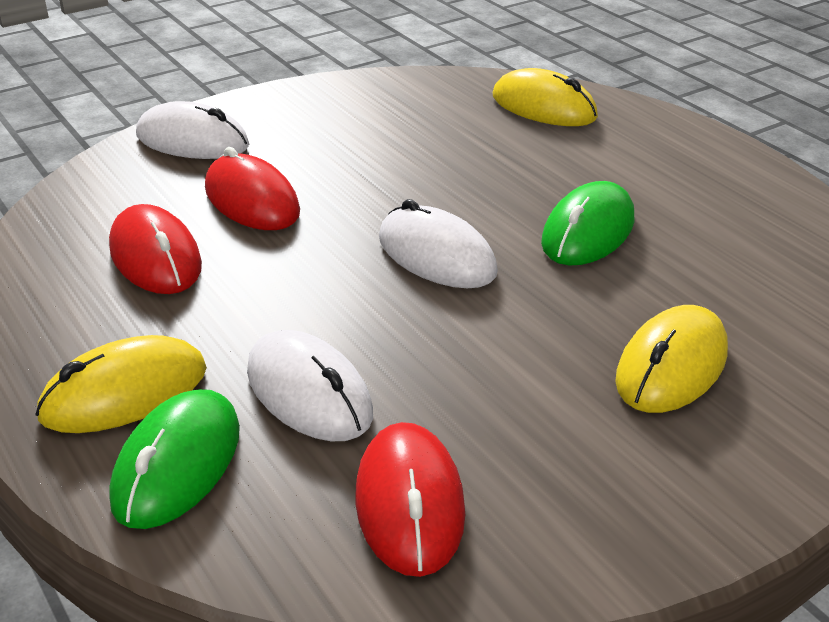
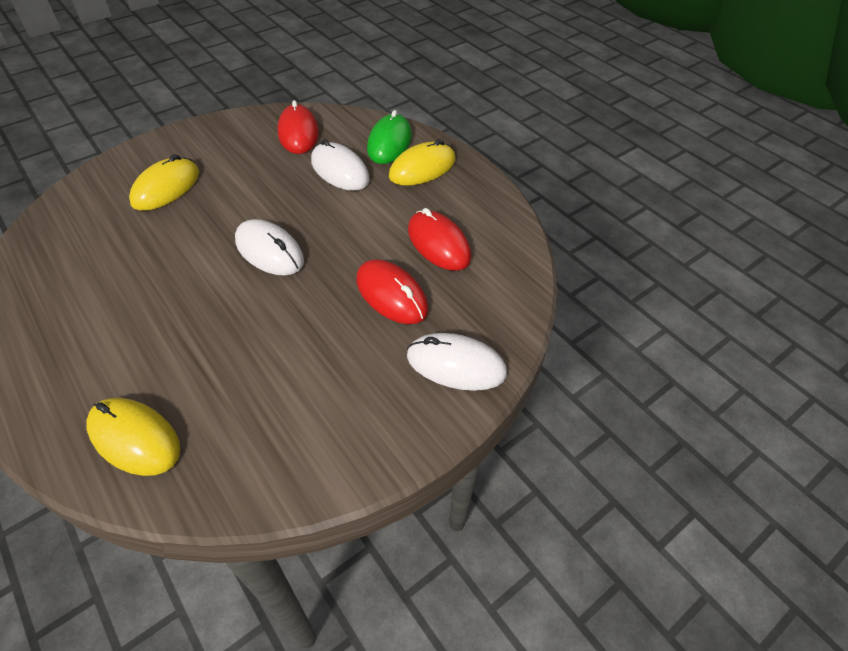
camera: 175 degrees right, 15 degrees up
(588, 231) = (166, 274): green mouse -> none

